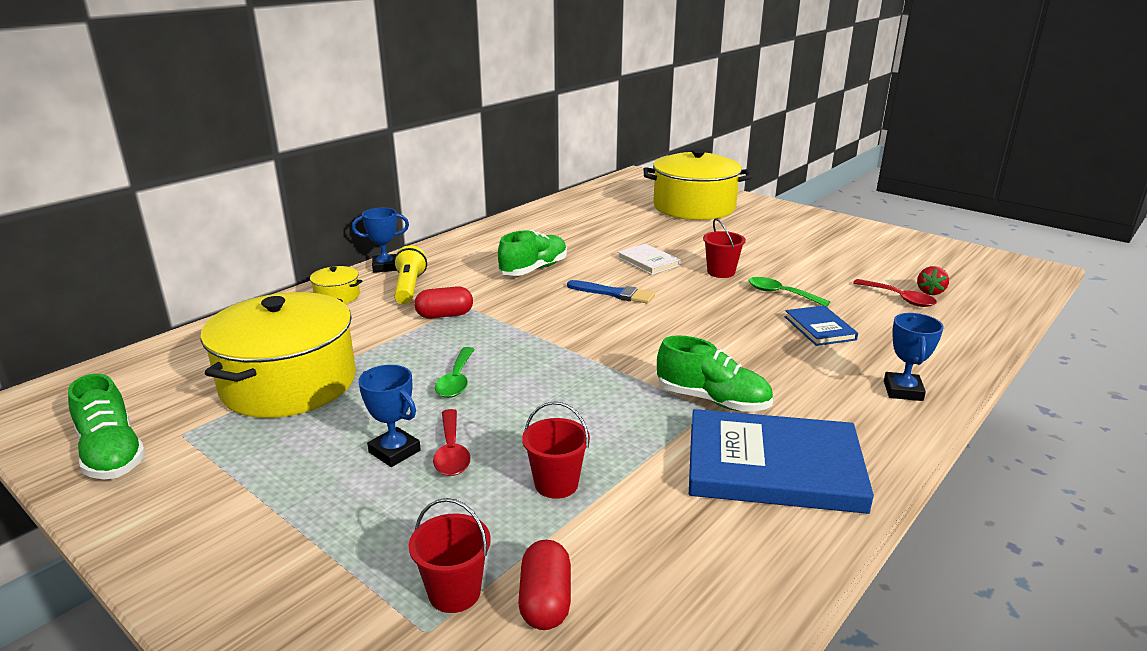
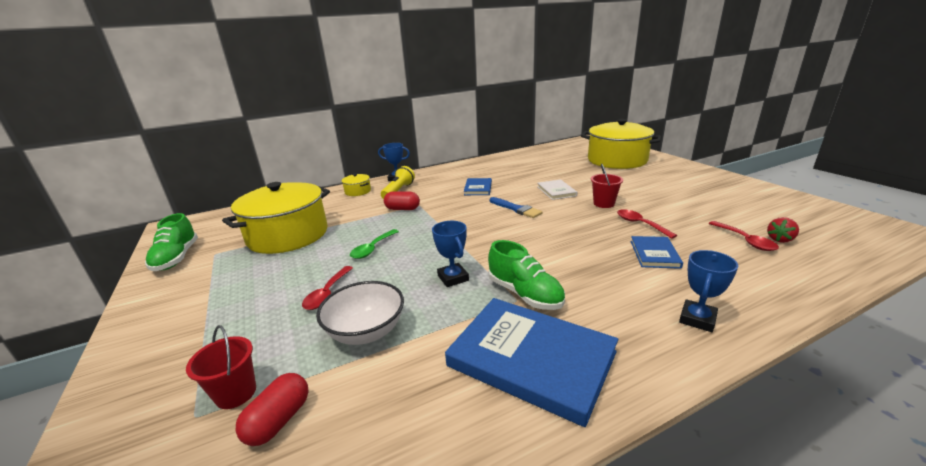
camera: 25 degrees right, 0 degrees up
(394, 451) = (298, 286): blue trophy -> blue trophy (453, 278)
(533, 269) = (478, 188): green shoe -> blue book
(556, 484) = (366, 331): red bucket -> white bowl
(781, 294) = (640, 224): green spoon -> red spoon

